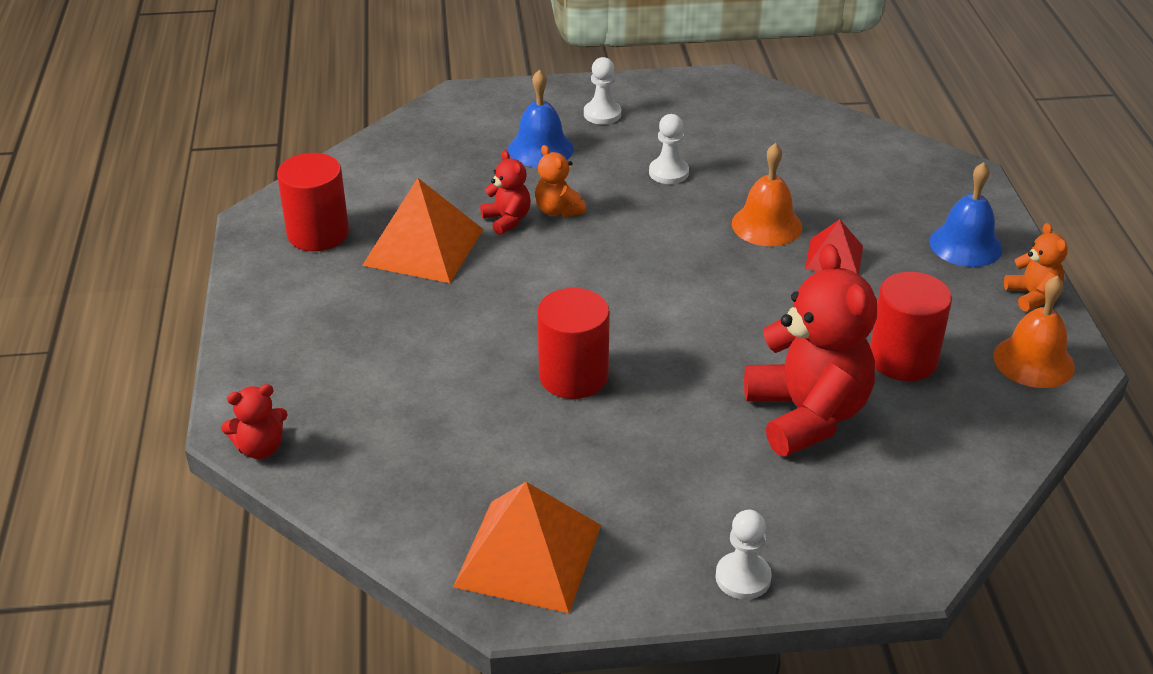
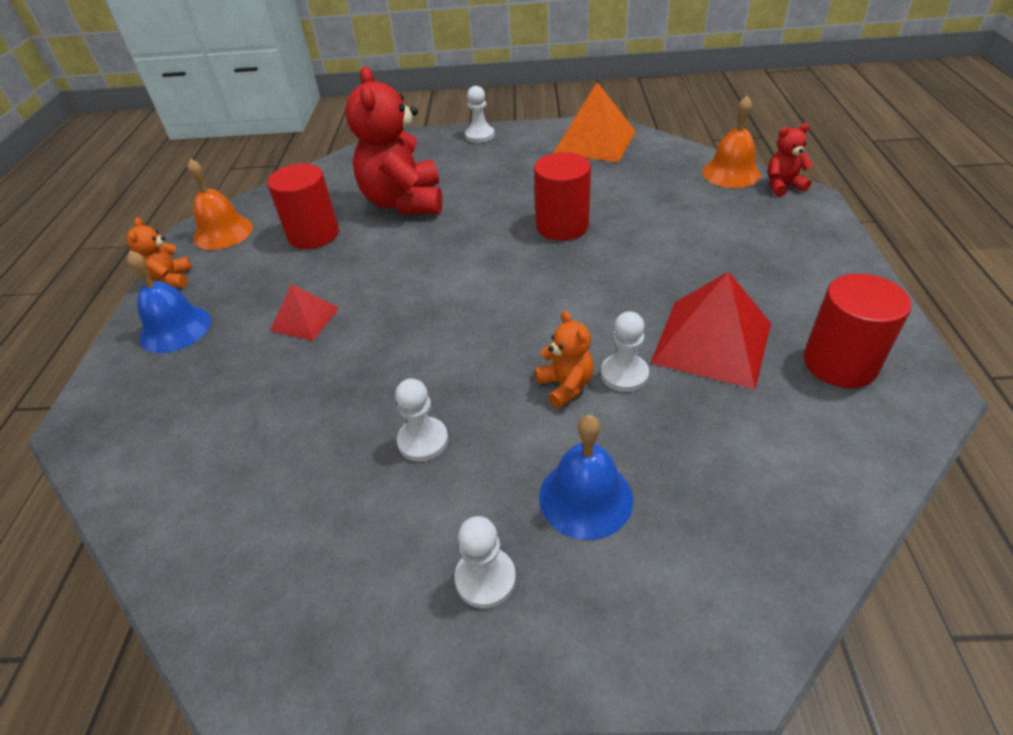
camera: 170 degrees left, 5 degrees up
(423, 247) = (711, 342): orange pyramid -> red pyramid
(507, 220) = (624, 374): red teddy bear -> white pawn
(766, 225) = (346, 358): orange bell -> orange bell (731, 173)

